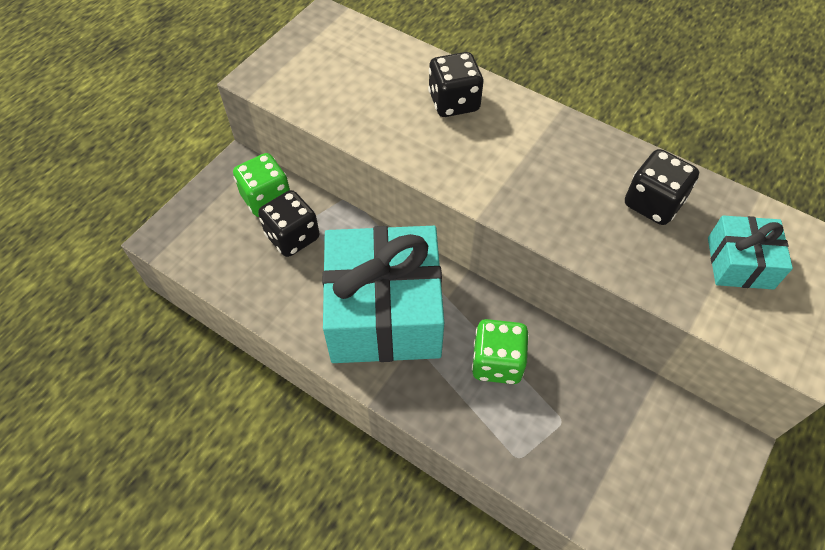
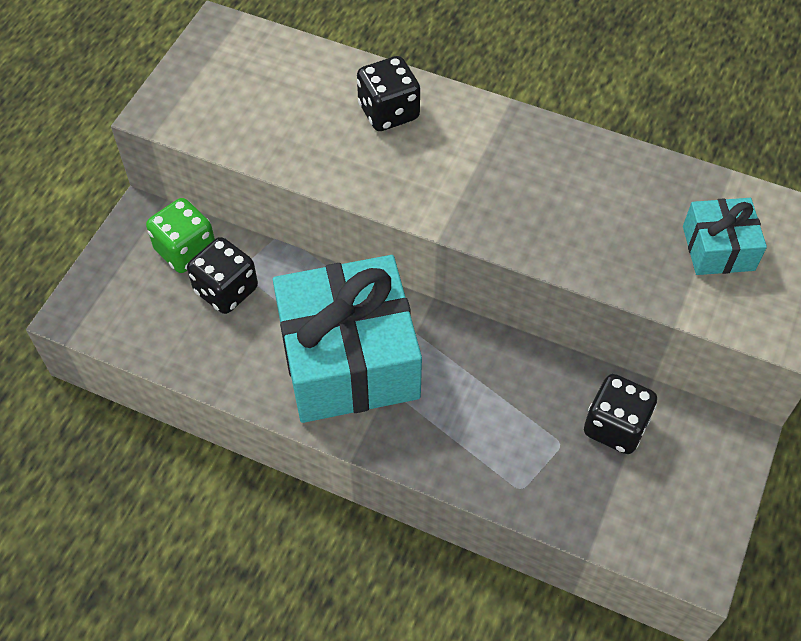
camera: 10 degrees left, 0 degrees up
(497, 362) = (482, 394): green dice -> none
(653, 203) = (621, 197): black dice -> black dice (615, 426)

